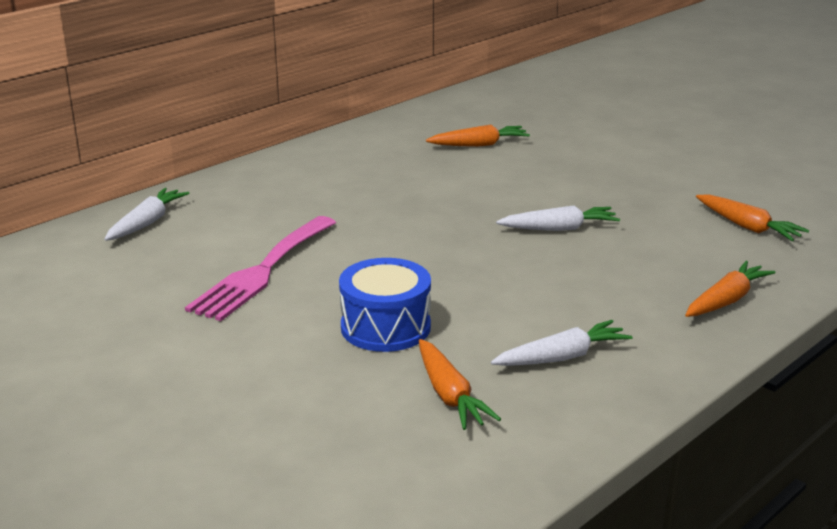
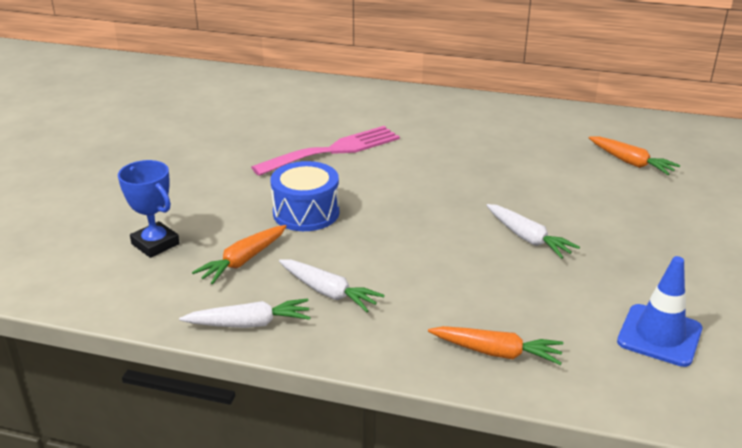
camera: 60 degrees right, 5 degrees up
(147, 223) = (354, 97): white carrot -> white carrot (249, 323)
(262, 271) = (334, 150): pink fork -> pink fork turned 150 degrees clockwise
(344, 452) = (155, 244): none -> blue trophy
(747, 227) = (659, 335): orange carrot -> blue traffic cone

